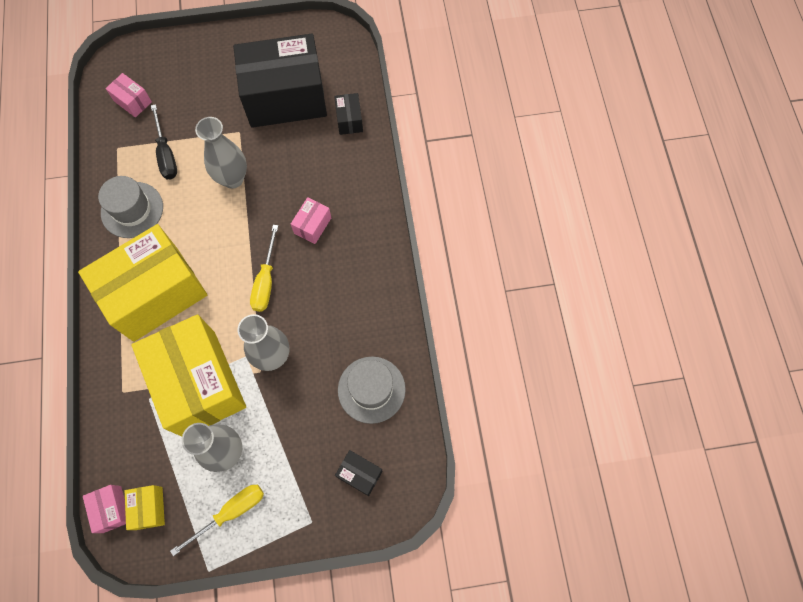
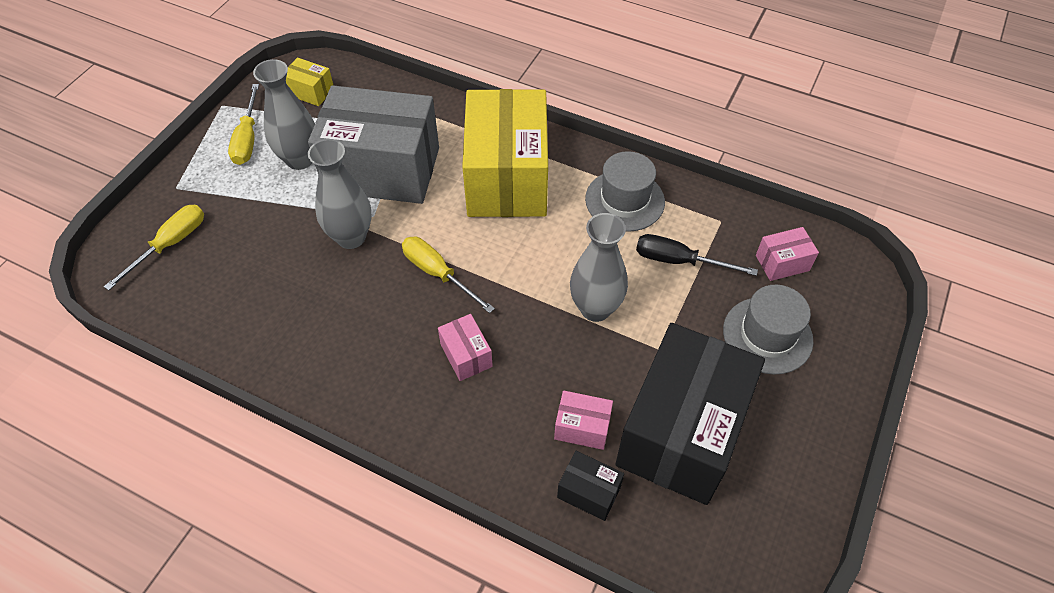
camera: 125 degrees right, 15 degrees down
(112, 509) = (335, 71): pink box -> pink box (582, 427)
(199, 383) = (382, 170): yellow box -> grey box
(359, 474) = (170, 244): black box -> yellow screwdriver
(371, 389) = (232, 301): grey hat -> grey hat (767, 335)

